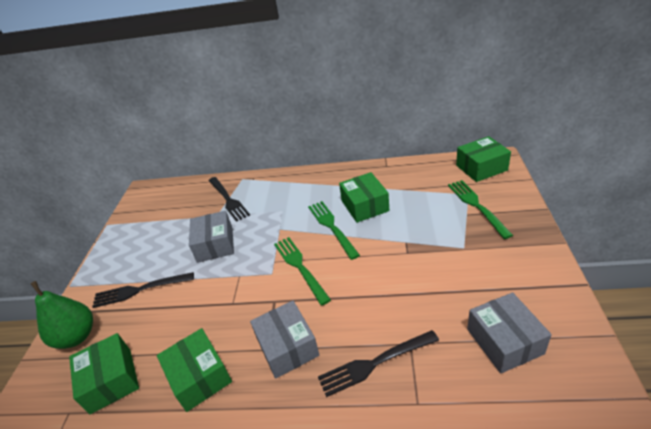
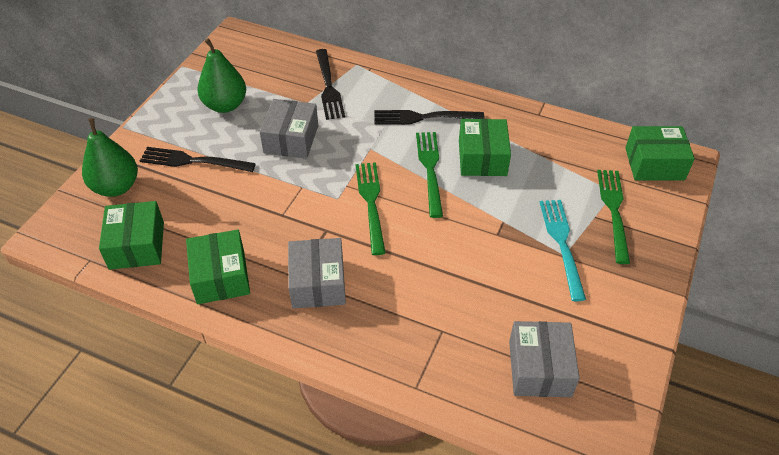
camera: 15 degrees right, 10 degrees up
(152, 239) = (225, 105): none -> green pear
(375, 363) = (396, 334): black fork -> black fork (424, 117)
(457, 241) = (562, 244): none -> turquoise fork

